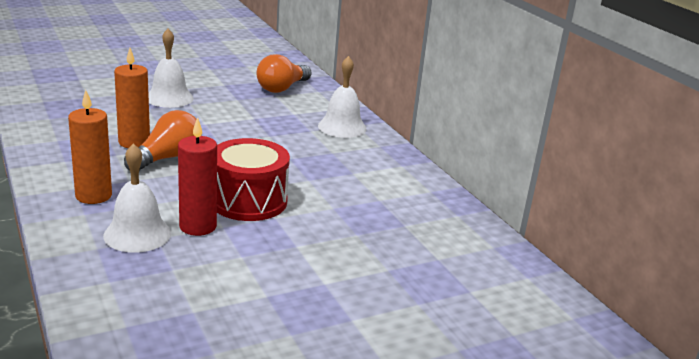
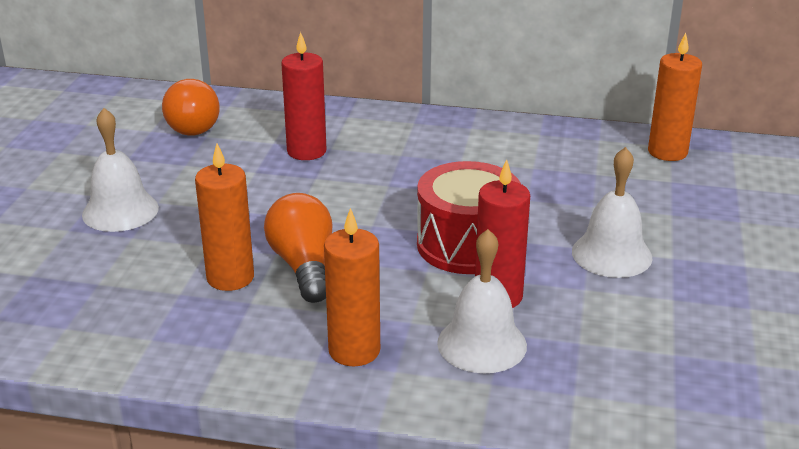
camera: 50 degrees left, 5 degrees up
(296, 125) = (306, 151): none -> red candle
(342, 127) = (344, 126): white bell -> white bell (611, 254)
(481, 247) = (667, 152): none -> orange candle

